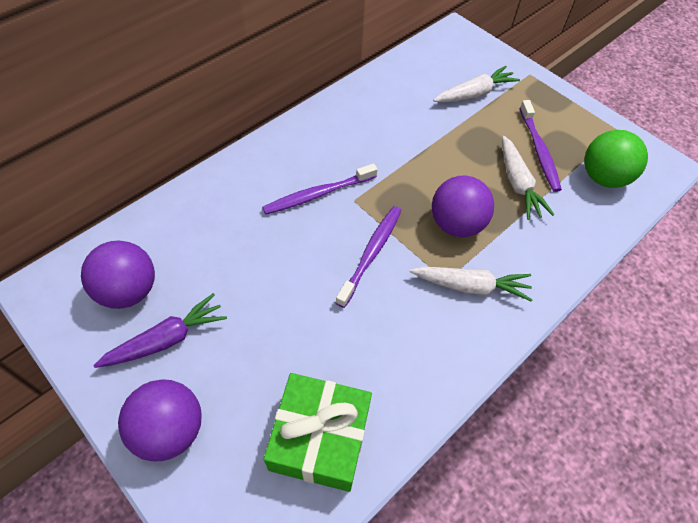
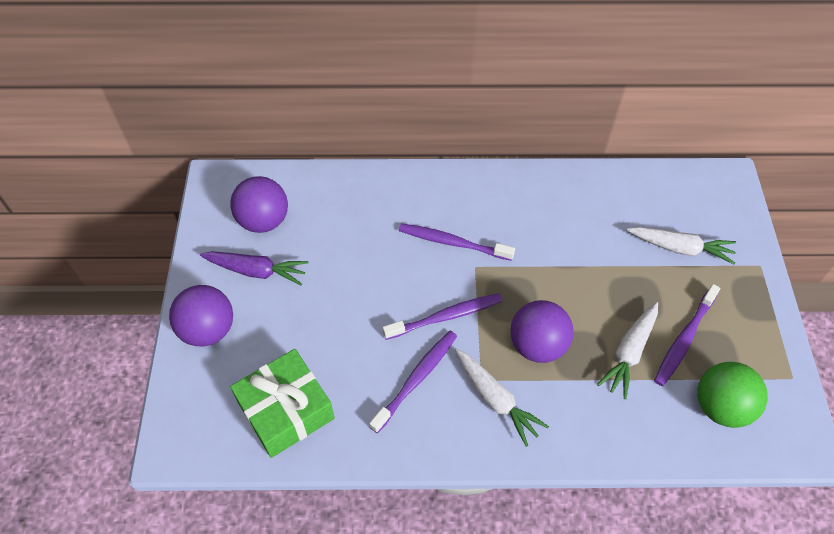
camera: 45 degrees right, 0 degrees up
(399, 319) = (416, 379): none -> purple toothbrush

